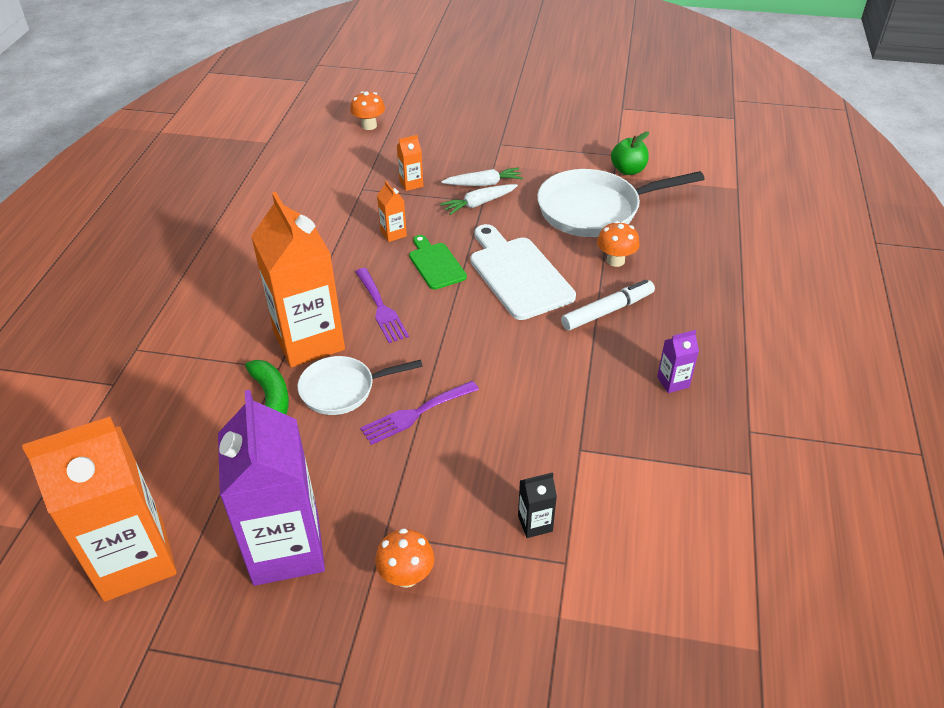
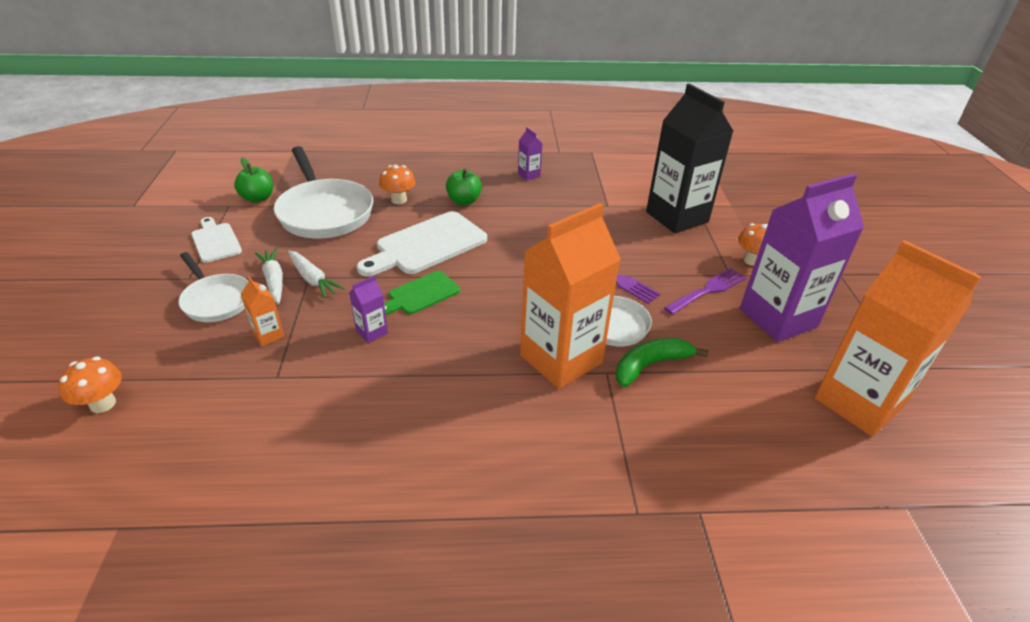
camera: 105 degrees left, 5 degrees down
(381, 308) = (497, 319): purple fork -> purple fork (708, 290)
(393, 234) = (372, 332): orange carton -> purple carton
(465, 158) = (216, 300): none -> white pan
(535, 523) = (677, 217): black carton -> black carton, size x2.47
(553, 152) = (215, 241): none -> white cutting board
(607, 311) = (464, 201): white marker -> green apple

